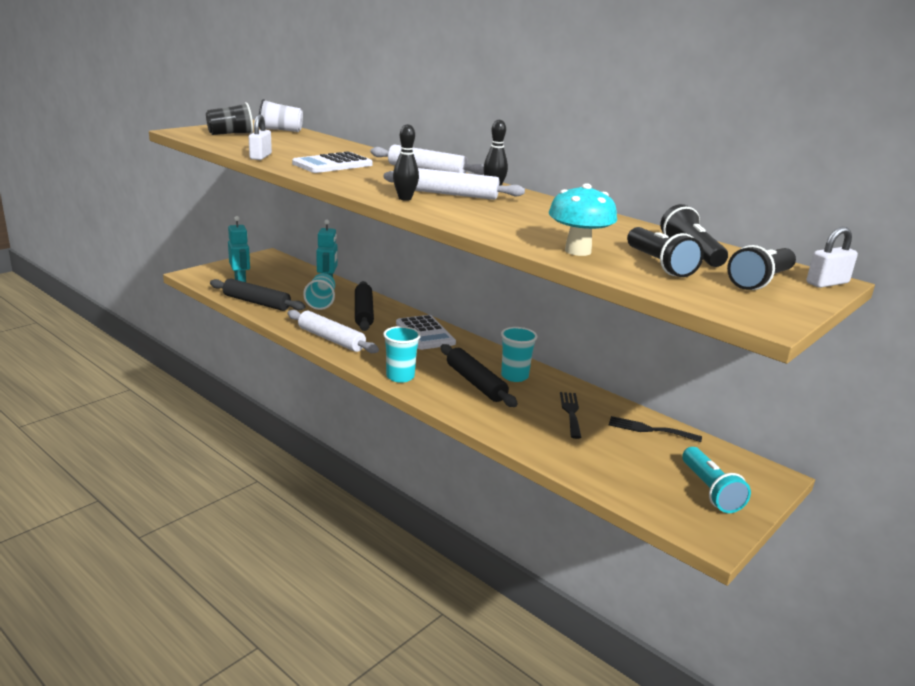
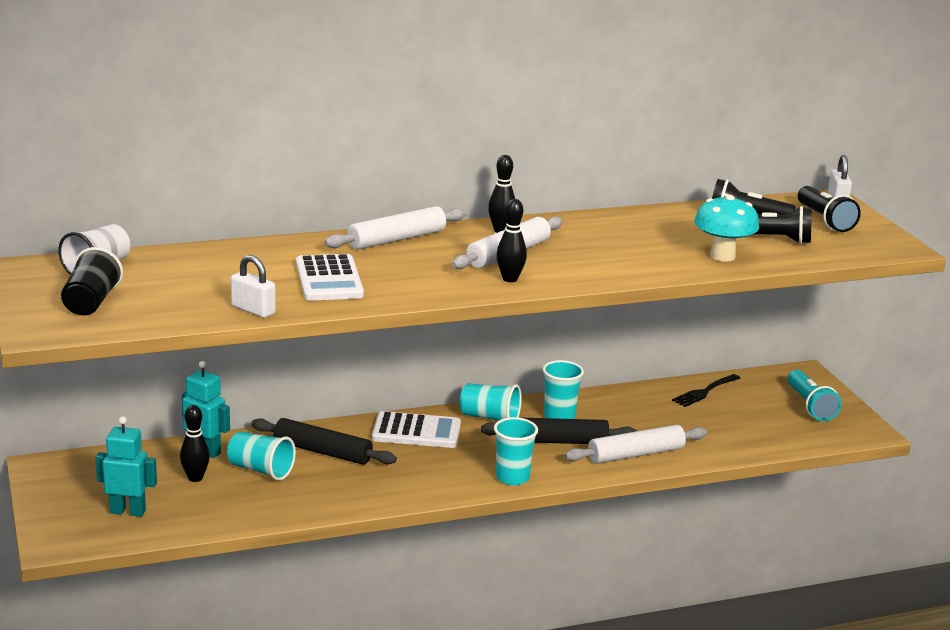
camera: 60 degrees left, 0 degrees up
(256, 302) = (218, 516): black rolling pin -> none
(294, 288) = (195, 478): none -> black bowling pin
(331, 339) = (382, 492): white rolling pin -> white rolling pin (636, 454)
(477, 352) = (490, 418): none -> turquoise cup
(571, 412) = (651, 415): black fork -> none
(710, 491) = (810, 406): turquoise flashlight -> turquoise flashlight turned 60 degrees clockwise

